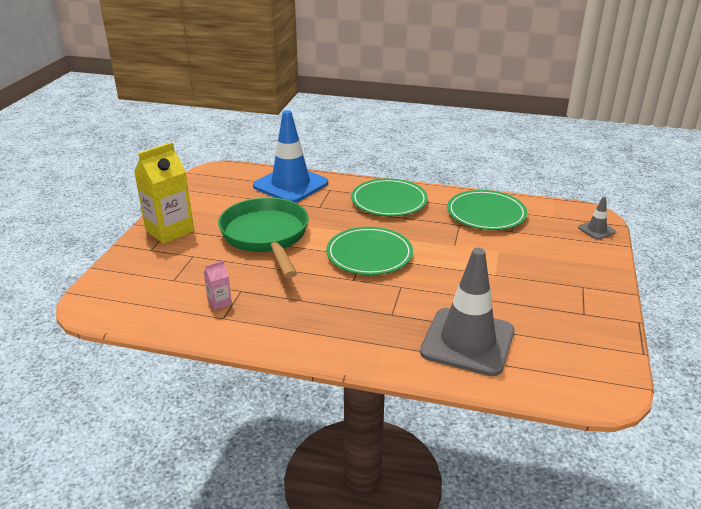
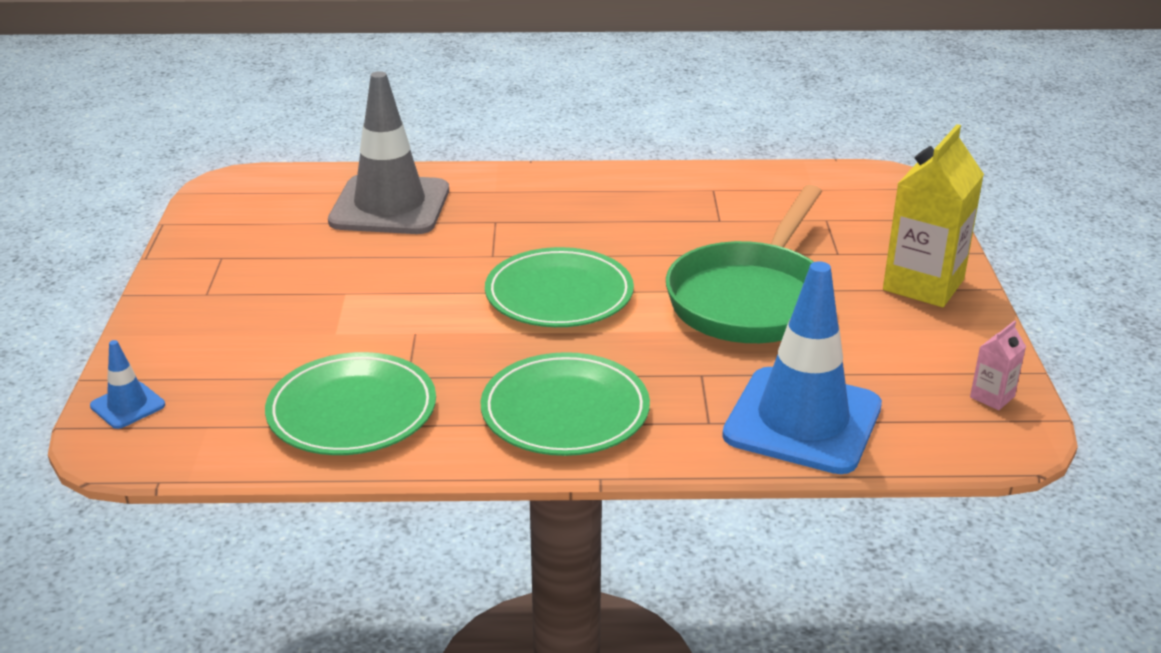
camera: 165 degrees right, 0 degrees up
(219, 302) = (734, 203): pink carton -> pink carton (992, 397)
(266, 237) = (751, 299): green pan -> green pan turned 60 degrees clockwise
(596, 230) = (128, 405): grey traffic cone -> blue traffic cone

